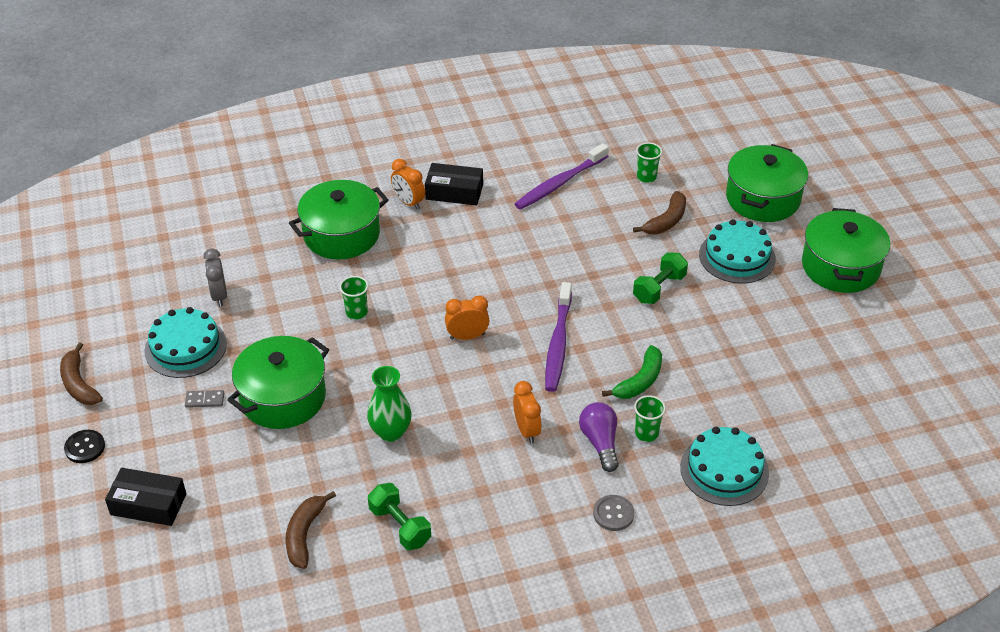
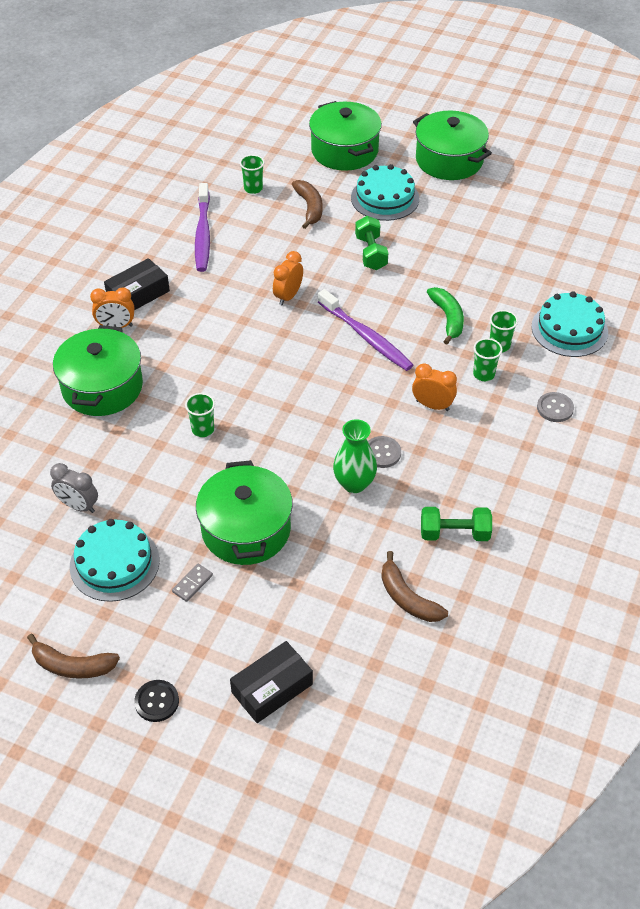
camera: 50 degrees left, 5 degrees up
(440, 430) = (382, 453): none -> grey button
(467, 336) = (303, 381): orange clock -> orange clock (288, 296)
(600, 442) = (483, 374): purple light bulb -> green cup

